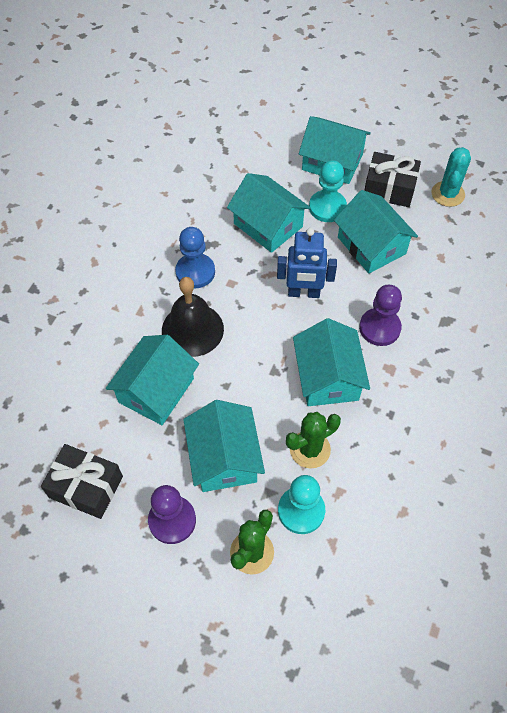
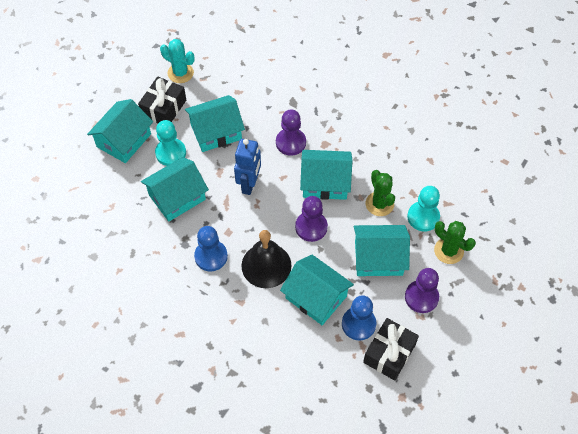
camera: 80 degrees left, 0 degrees up
(124, 444) = (358, 324): none -> blue pawn
(255, 370) = (311, 227): none -> purple pawn

